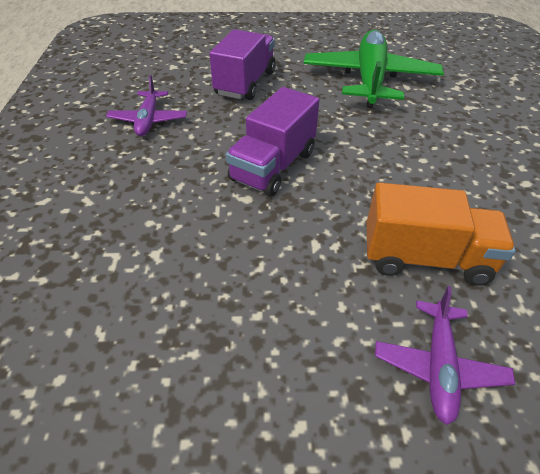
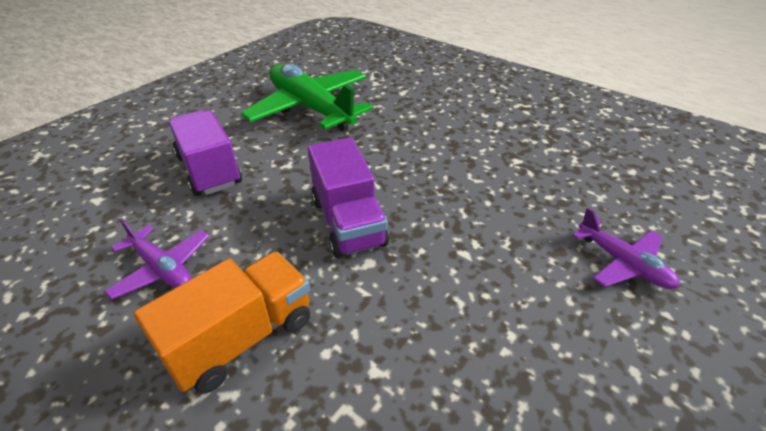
camera: 50 degrees left, 5 degrees down
(425, 258) = (527, 207): orange truck -> orange truck (242, 337)

